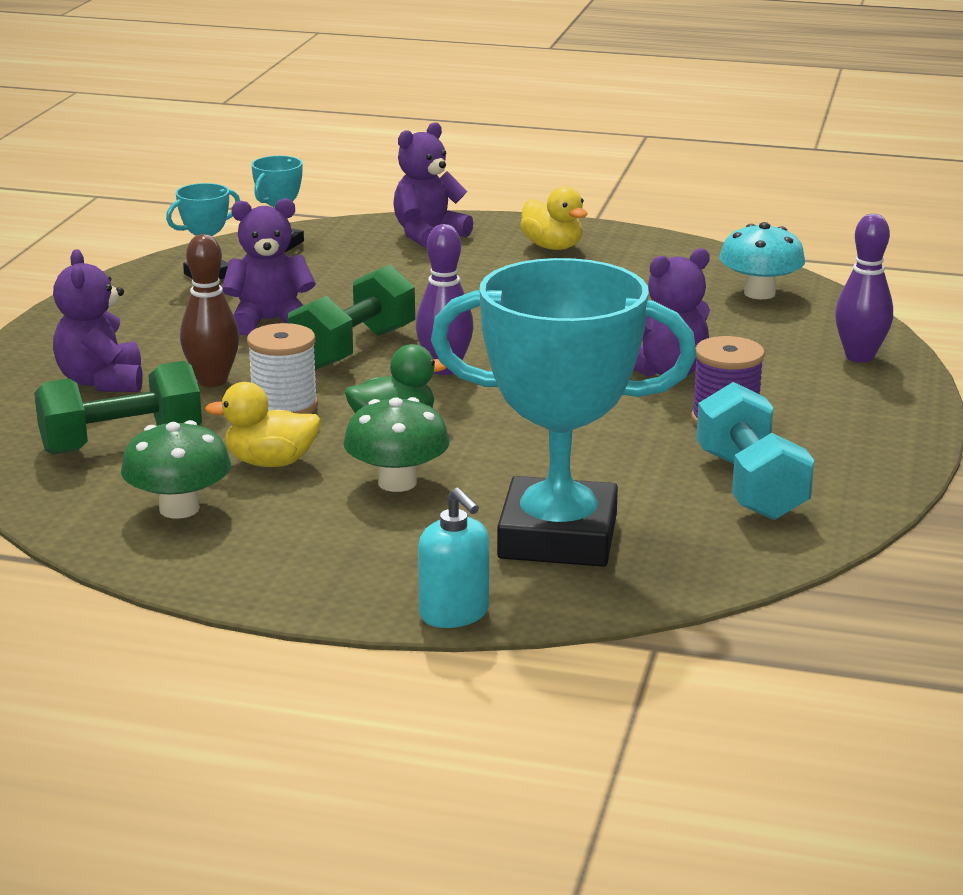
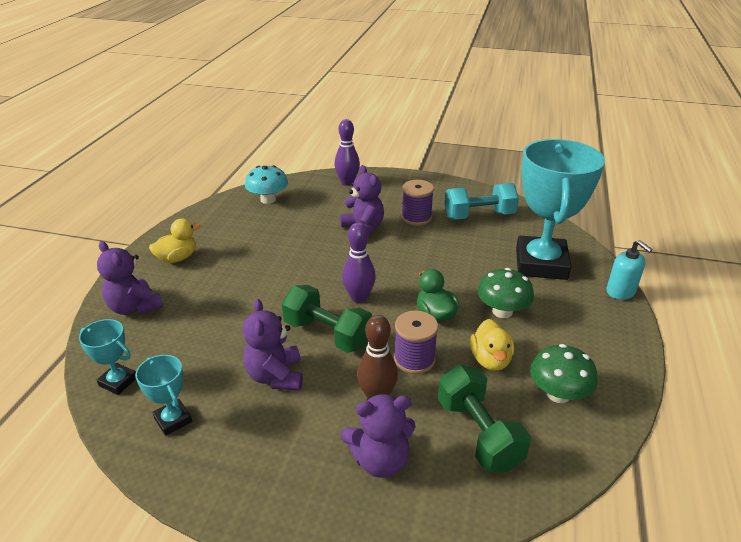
camera: 90 degrees left, 10 degrees up
(284, 406) = (414, 359): white spool -> purple spool
(454, 614) = (621, 292): turquoise soap dispenser -> turquoise soap dispenser turned 90 degrees clockwise

